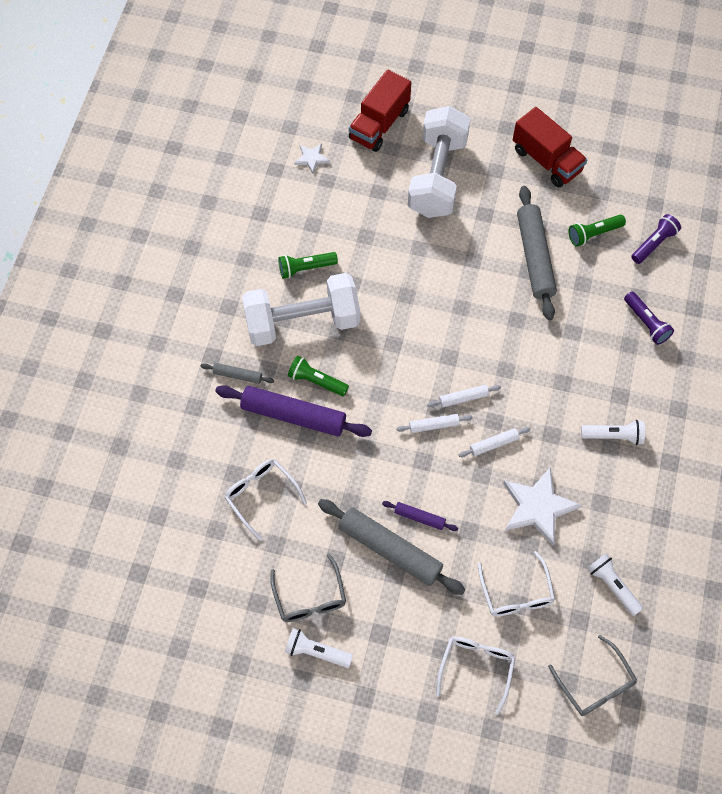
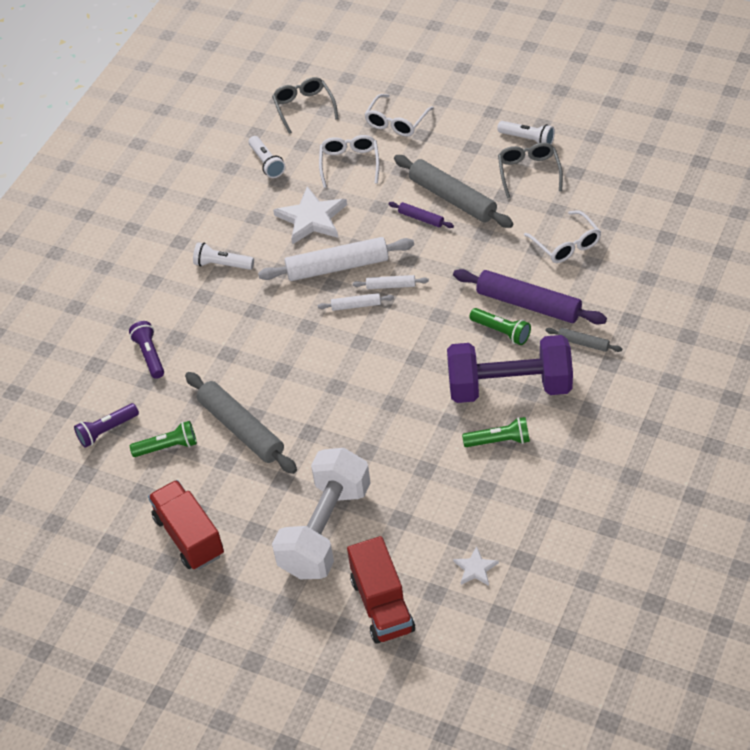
camera: 165 degrees left, 15 degrees down
(302, 322) = (509, 387): white dumbbell -> purple dumbbell
(379, 124) = (382, 605): red truck -> red truck turned 120 degrees clockwise
(494, 444) = (337, 267): white rolling pin -> white rolling pin, size x2.11
(534, 257) = (241, 429): grey rolling pin -> grey rolling pin turned 45 degrees counterclockwise

